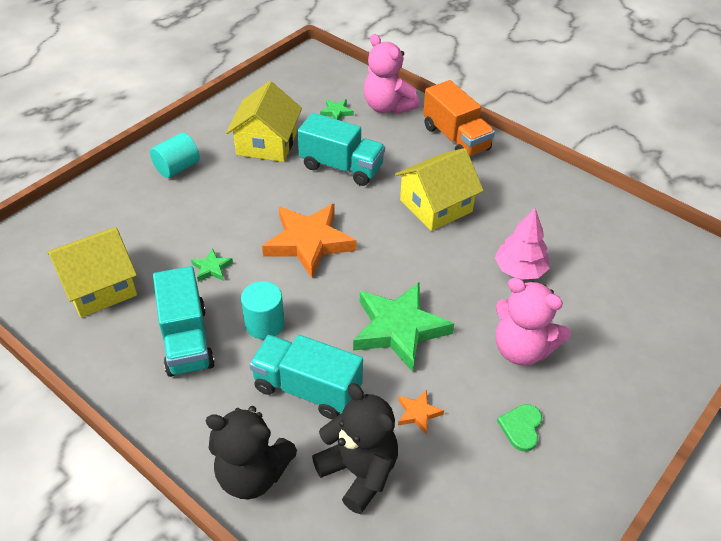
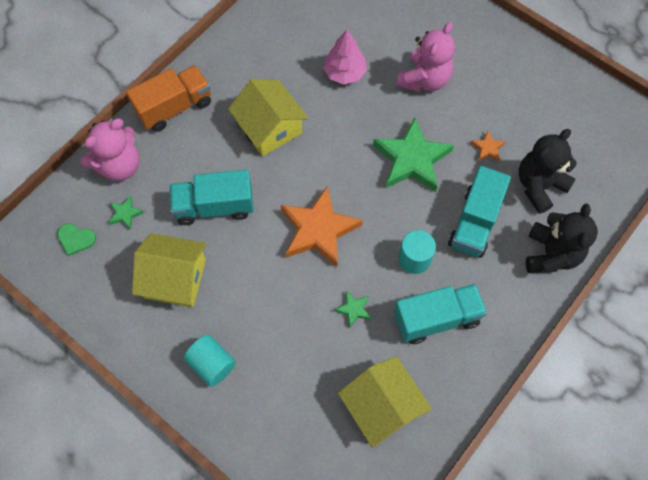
camera: 90 degrees left, 20 degrees up
(341, 167) = (214, 206): turquoise truck -> turquoise truck turned 120 degrees counterclockwise
(521, 427) = (491, 87): green heart -> green heart (76, 239)

